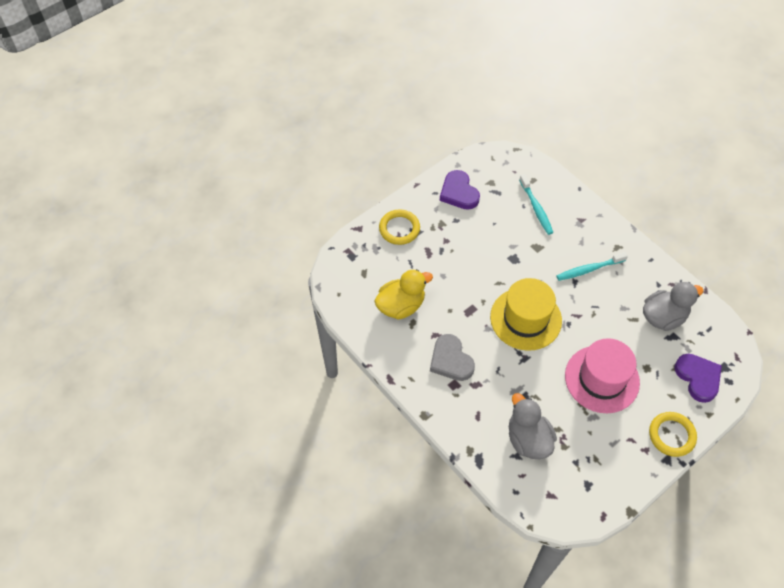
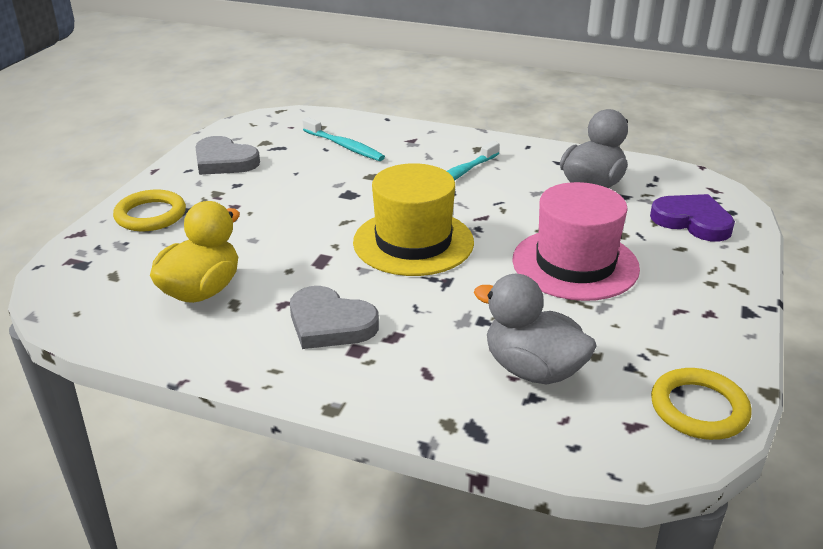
camera: 30 degrees left, 25 degrees down
(459, 192) = (224, 161): purple heart -> grey heart
(671, 435) = (725, 285): yellow ring -> yellow ring (699, 408)

